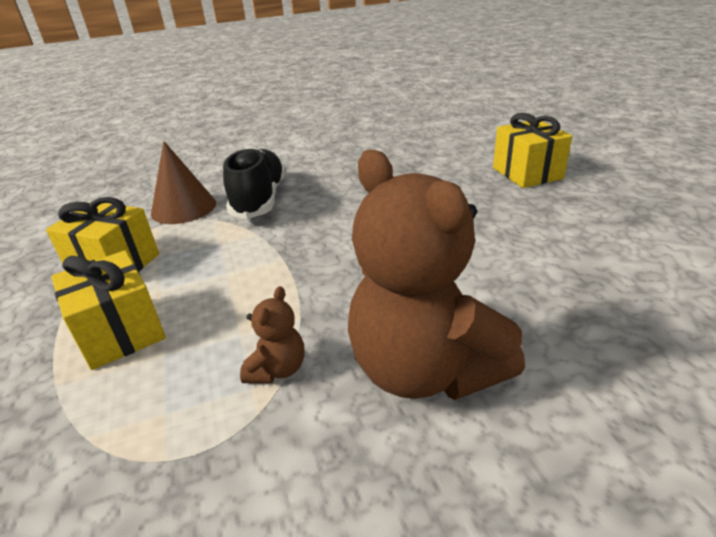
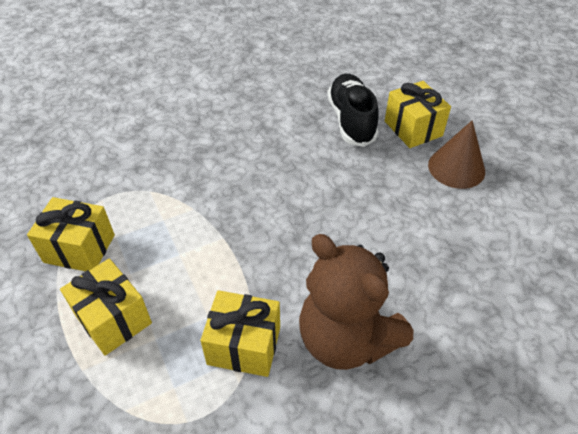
camera: 10 degrees left, 15 degrees up
(183, 208) = (117, 176): brown cone -> brown cone (456, 168)
(260, 199) = (184, 164): black shoe -> black shoe (351, 120)
(277, 369) = (244, 345): brown teddy bear -> yellow gift

